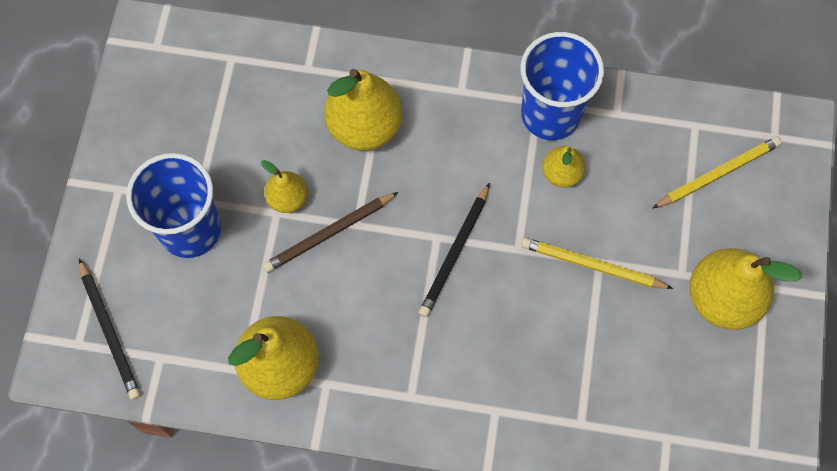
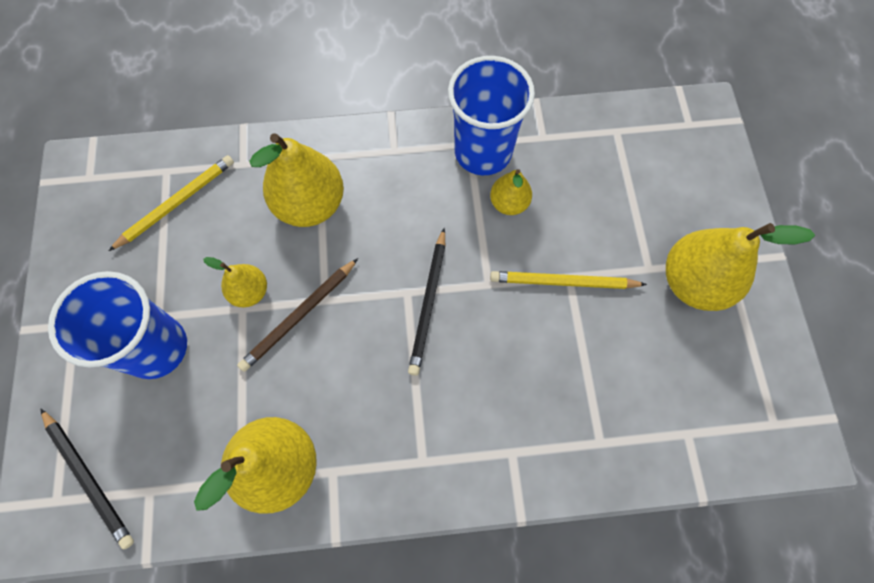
camera: 15 degrees left, 0 degrees up
(717, 173) = (651, 168): yellow pencil -> yellow pencil (176, 203)

